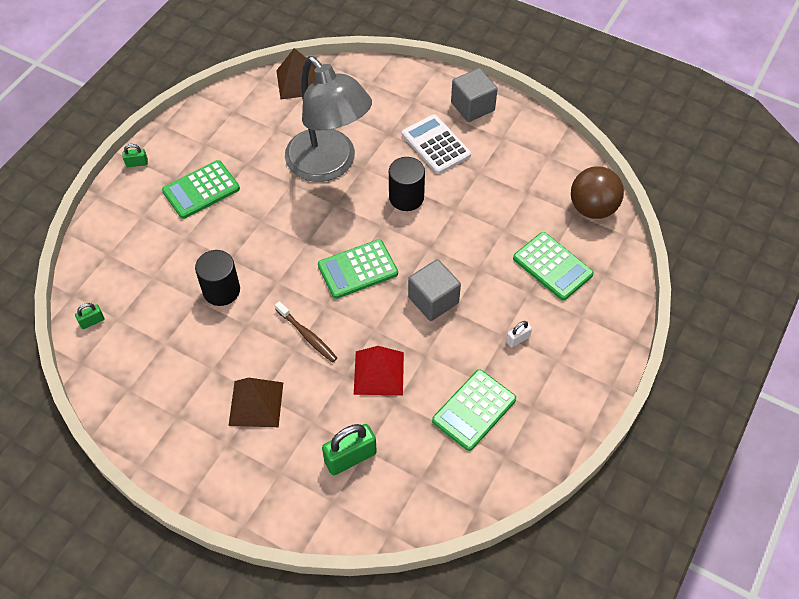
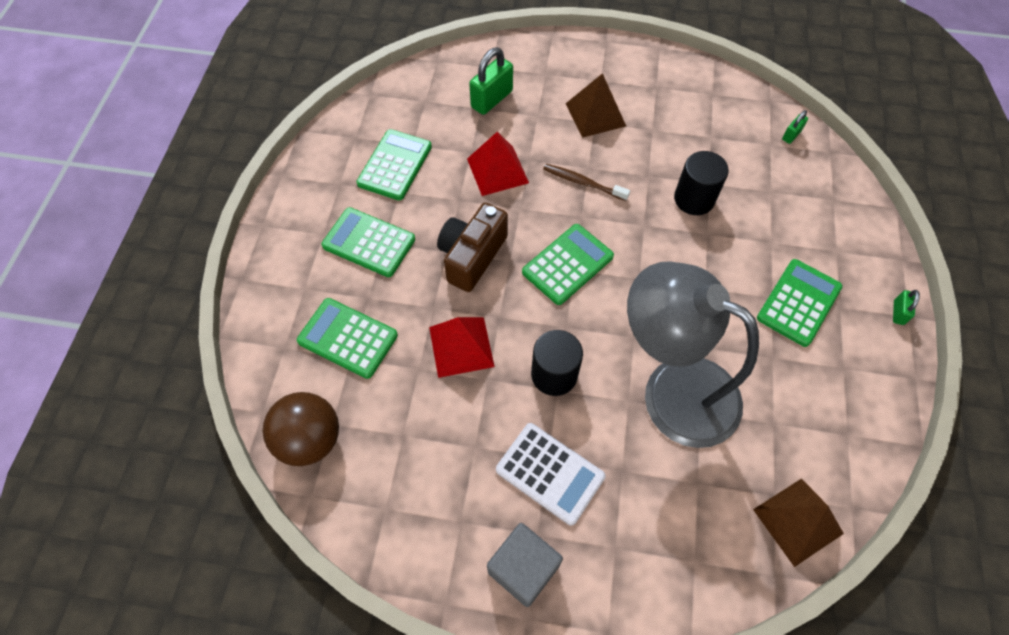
camera: 160 degrees right, 5 degrees up
(137, 163) = (898, 312): green padlock -> green padlock turned 45 degrees counterclockwise
(433, 300) = (472, 256): grey cube -> brown camera
(466, 235) = (461, 346): none -> red pyramid
(517, 339) = (369, 242): white padlock -> green calculator

